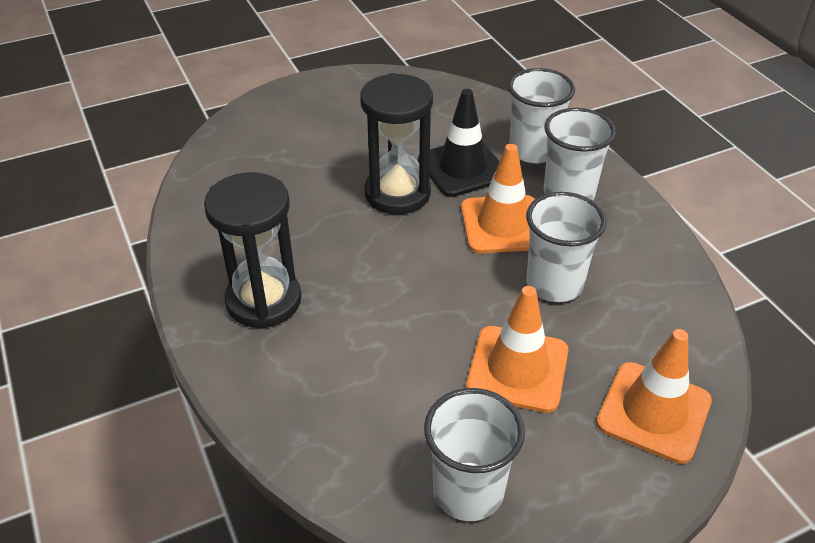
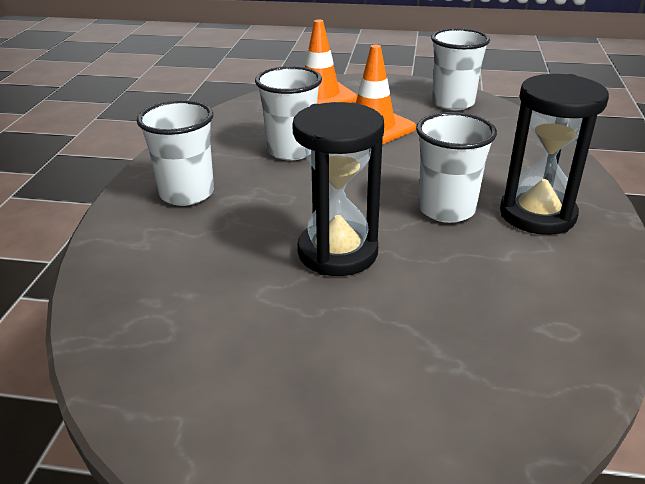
camera: 145 degrees left, 10 degrees down
(462, 168) = (243, 250): black traffic cone -> none
(503, 225) = (275, 193): orange traffic cone -> none
(533, 151) = (152, 238): white cup -> white cup (446, 209)

